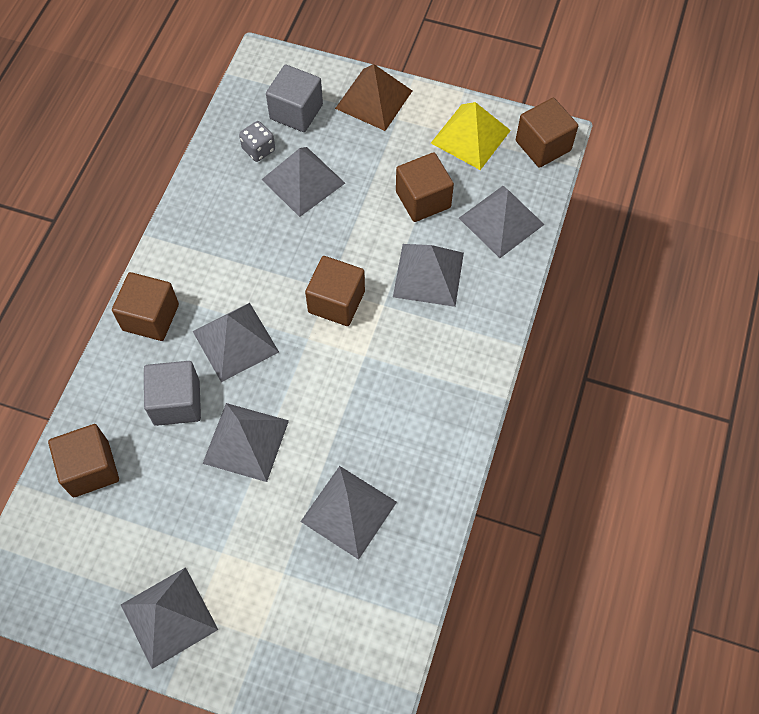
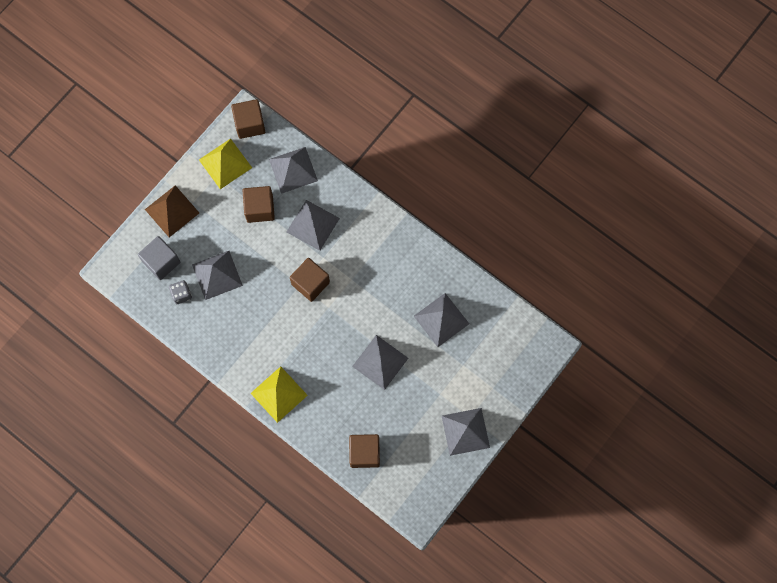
camera: 70 degrees left, 10 degrees up
(150, 317) = (278, 394): brown cube -> yellow pyramid
(177, 402) = (341, 394): grey cube -> none
(235, 341) = (314, 349): grey pyramid -> none

